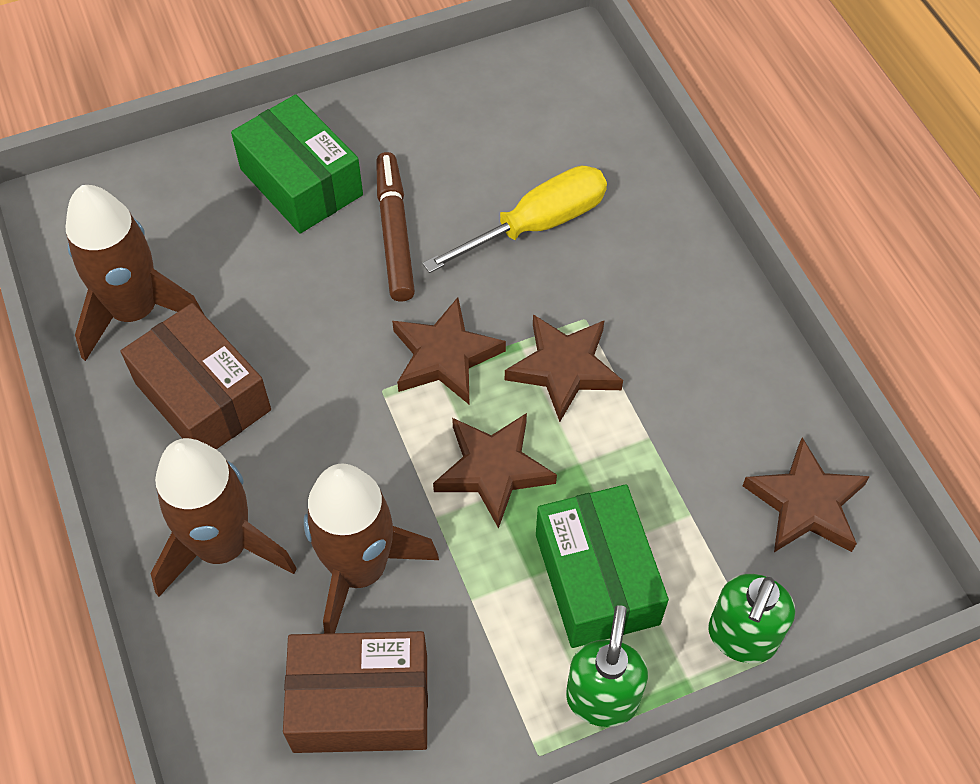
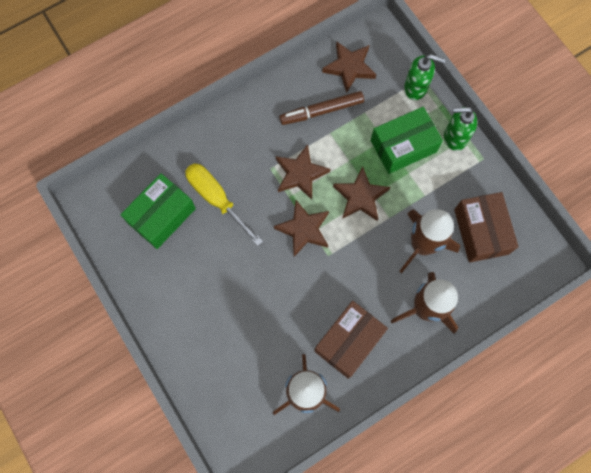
camera: 100 degrees left, 15 degrees up
(301, 182) = (206, 326): green box -> green box (162, 216)
(395, 233) = (233, 269): brown marker -> brown marker (321, 111)

